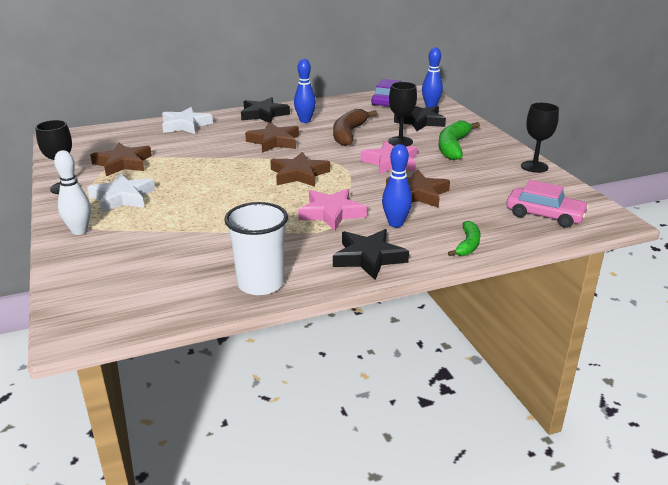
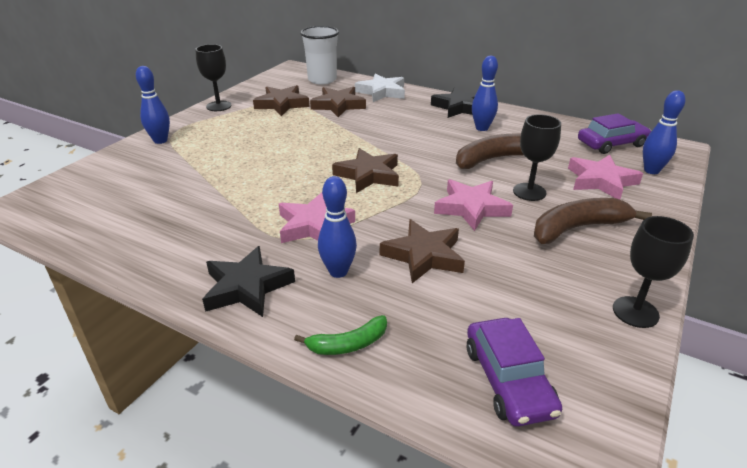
camera: 50 degrees right, 5 degrees up
(79, 231) = (160, 140): white bowling pin -> blue bowling pin
(122, 198) = (228, 130): white star -> none
(260, 284) = (144, 250): white cup -> white cup (322, 80)
(274, 142) = (414, 135): brown star -> brown star (338, 105)
(420, 121) = (601, 181): black star -> pink star
(453, 147) = (577, 228): green banana -> brown banana
(544, 215) = (508, 380): pink car -> purple car

